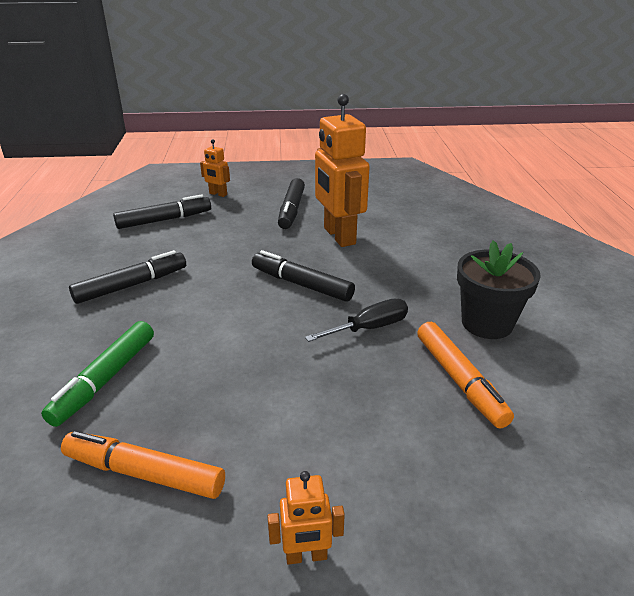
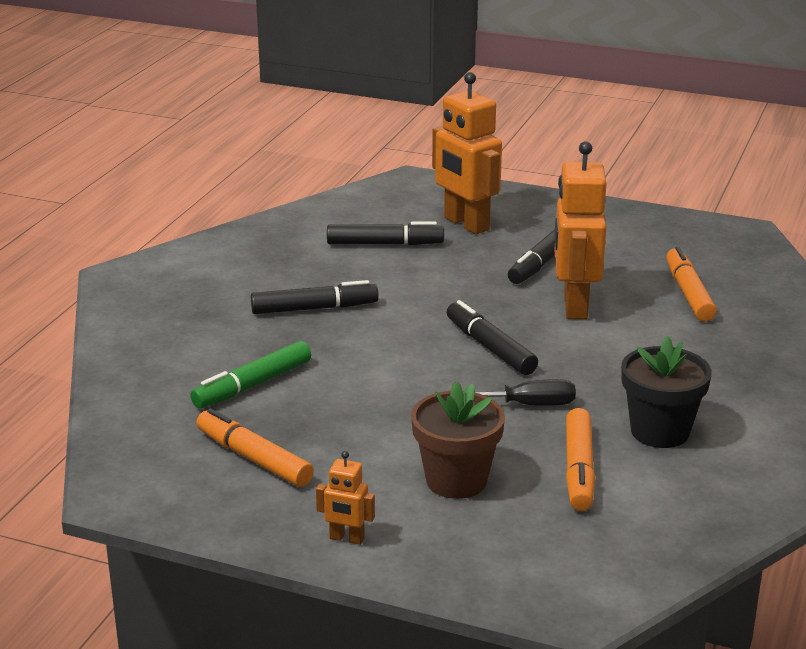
camera: 25 degrees right, 5 degrees down
(218, 194) = (466, 224): orange robot -> orange robot, size x2.16
(366, 430) = (456, 480): none -> brown flower pot
(407, 211) = (688, 293): none -> orange marker

